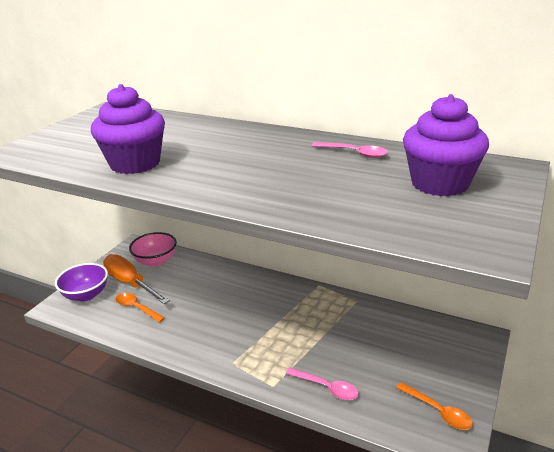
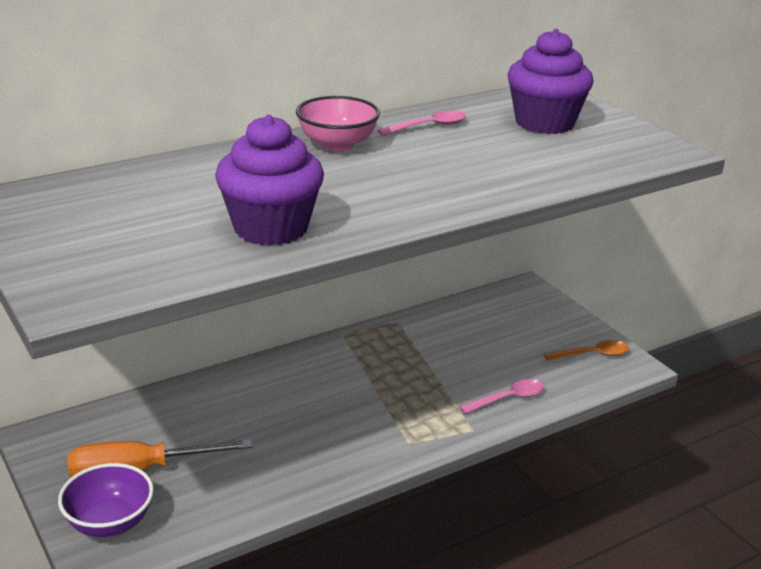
camera: 60 degrees left, 0 degrees up
(137, 308) = (209, 483): orange spoon -> none
(155, 261) = (112, 431): pink bowl -> pink bowl (337, 144)

